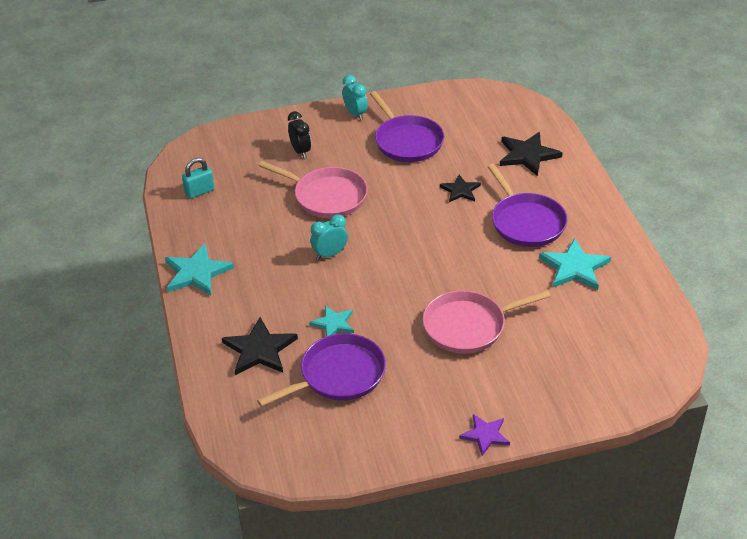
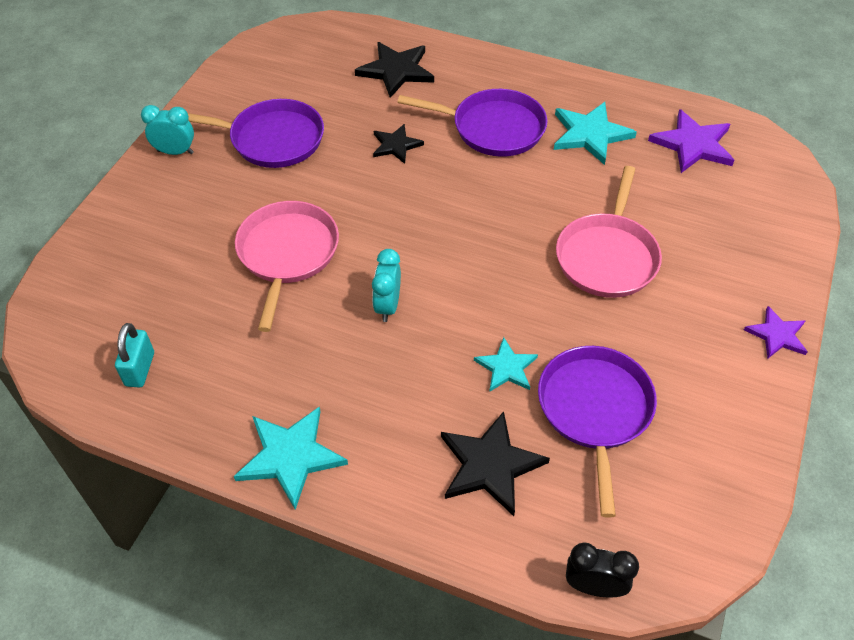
camera: 55 degrees left, 10 degrees up
(300, 151) = (182, 233): black clock -> black clock (594, 586)
(327, 196) = (287, 254): pink pan -> pink pan turned 60 degrees counterclockwise
(626, 321) = (693, 144): none -> purple star

